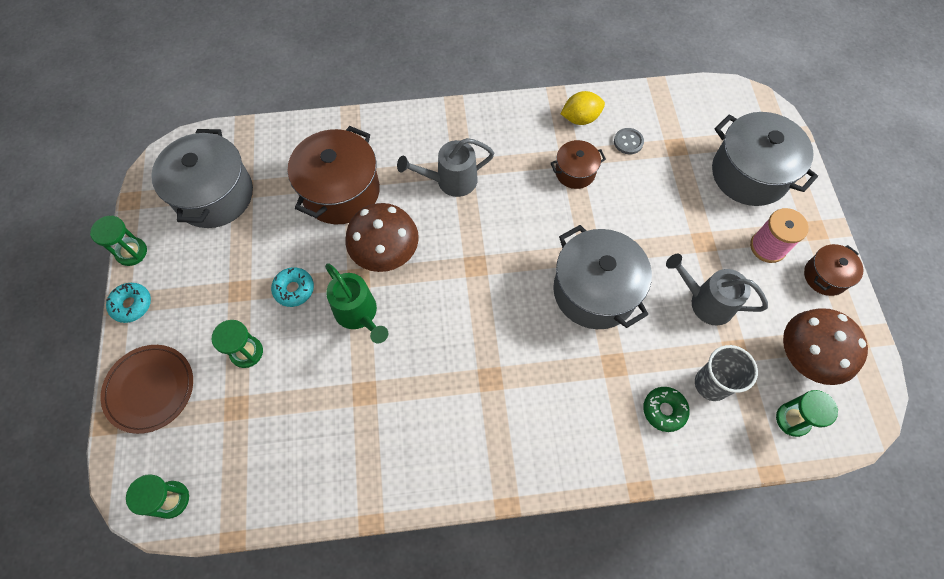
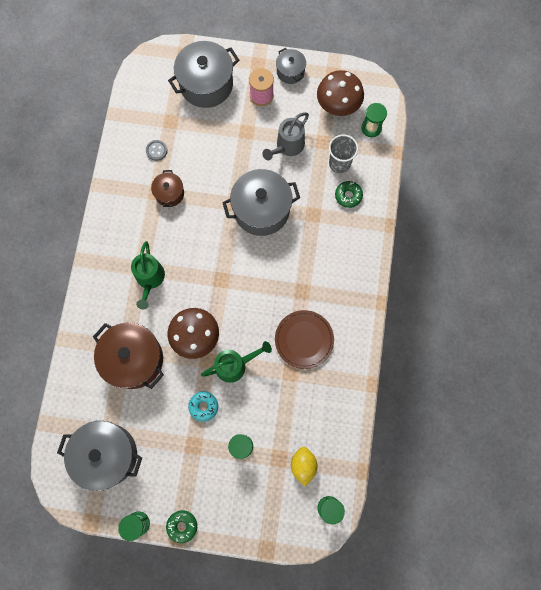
camera: 75 degrees left, 10 degrees up
(132, 305) = (182, 526): turquoise donut -> green donut
(150, 389) = (250, 517): brown plate -> brown plate (304, 340)
(450, 181) = (150, 279): grey watering can -> green watering can
(580, 118) = (126, 175): yellow lemon -> yellow lemon (303, 465)
(825, 276) = (290, 72): brown pot -> grey pot

